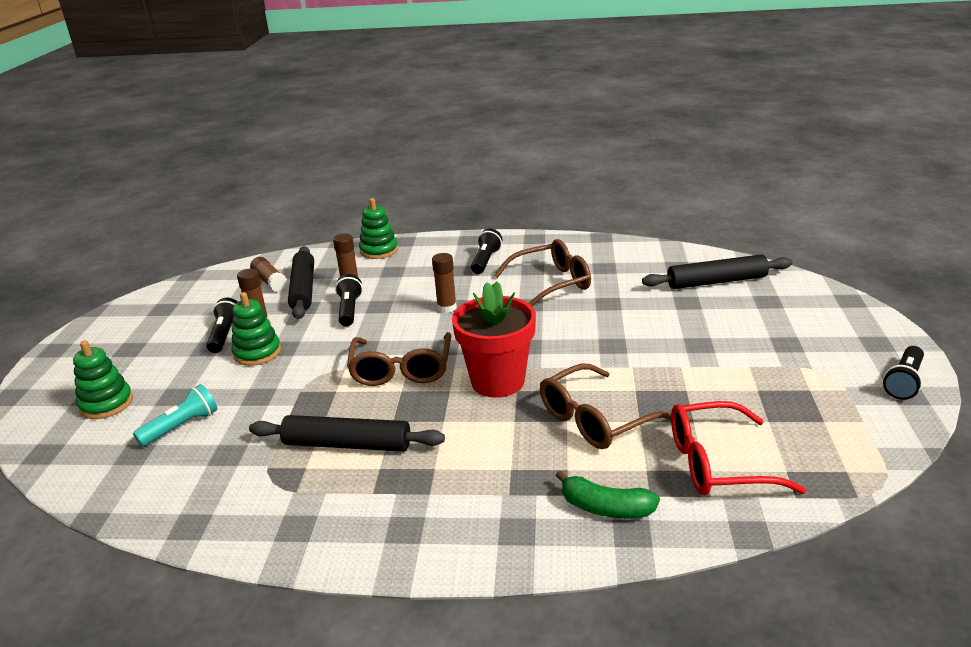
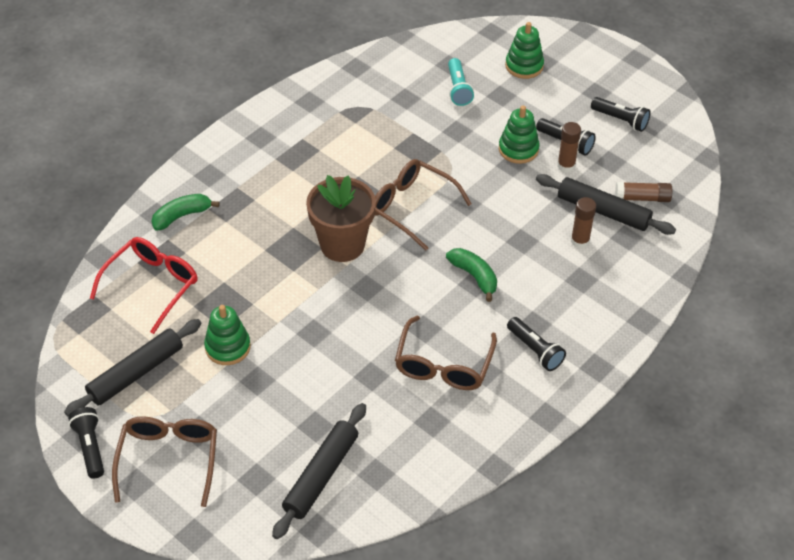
camera: 125 degrees right, 20 degrees up
(347, 444) = (357, 147): black rolling pin -> black rolling pin (136, 373)
(349, 310) = (534, 221): black flashlight -> black flashlight (621, 120)
(379, 250) = (637, 292): green stacking toy -> green stacking toy (227, 347)
(447, 308) = (474, 276): brown glue stick -> green banana
(497, 381) = (342, 245): red flower pot -> brown flower pot
(595, 419) = (250, 263): brown glasses -> brown glasses (169, 459)

